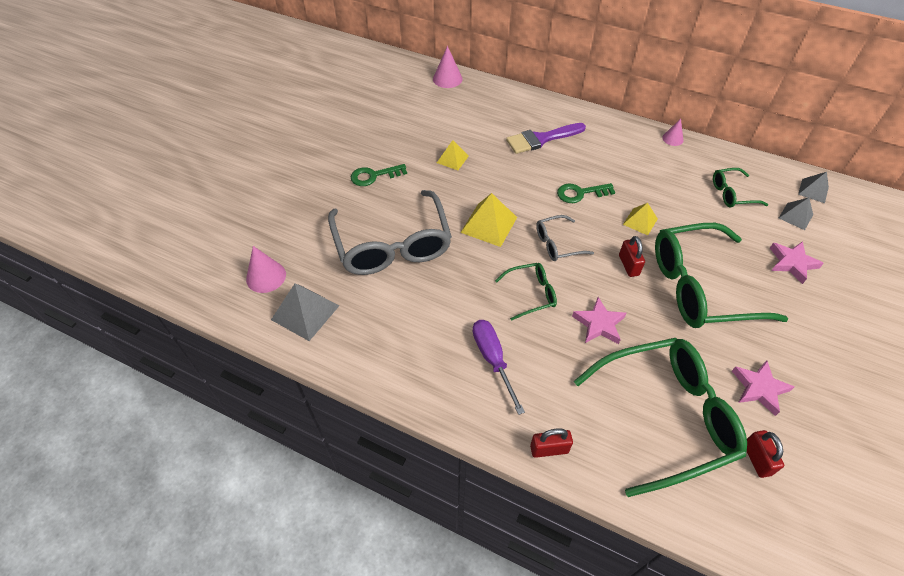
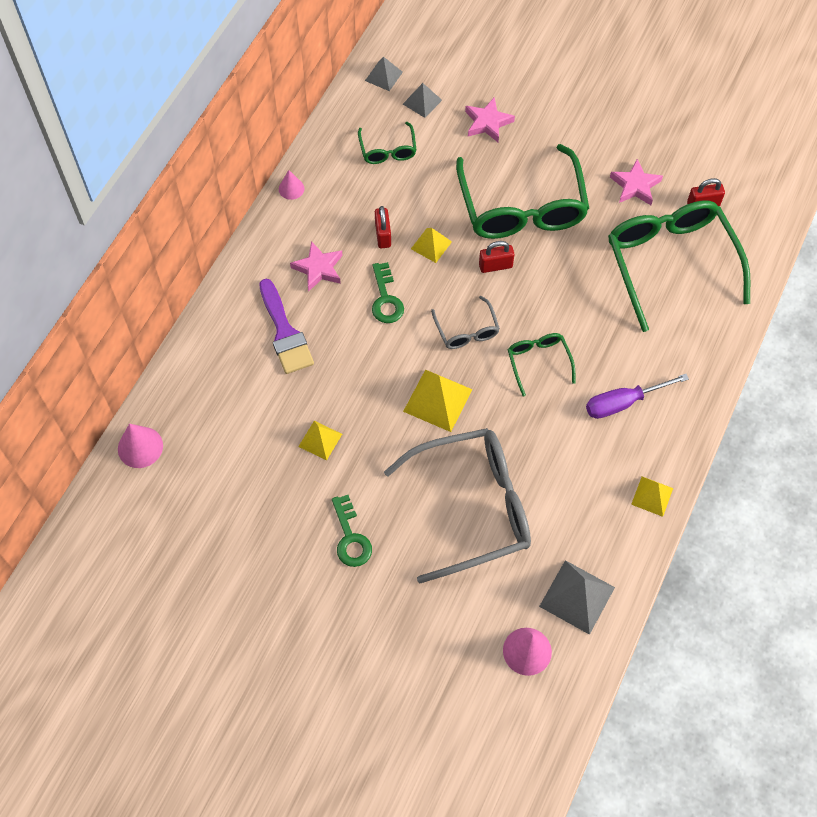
camera: 90 degrees left, 10 degrees up
(394, 377) = (652, 496): none -> yellow pyramid
(549, 449) = (713, 360): red padlock -> red padlock (383, 235)
(599, 324) = (573, 303): pink star -> pink star (318, 268)

